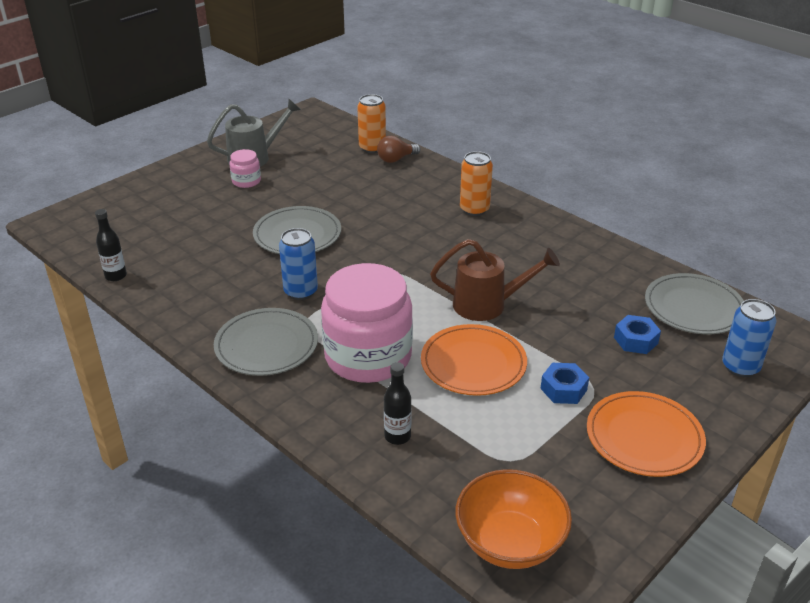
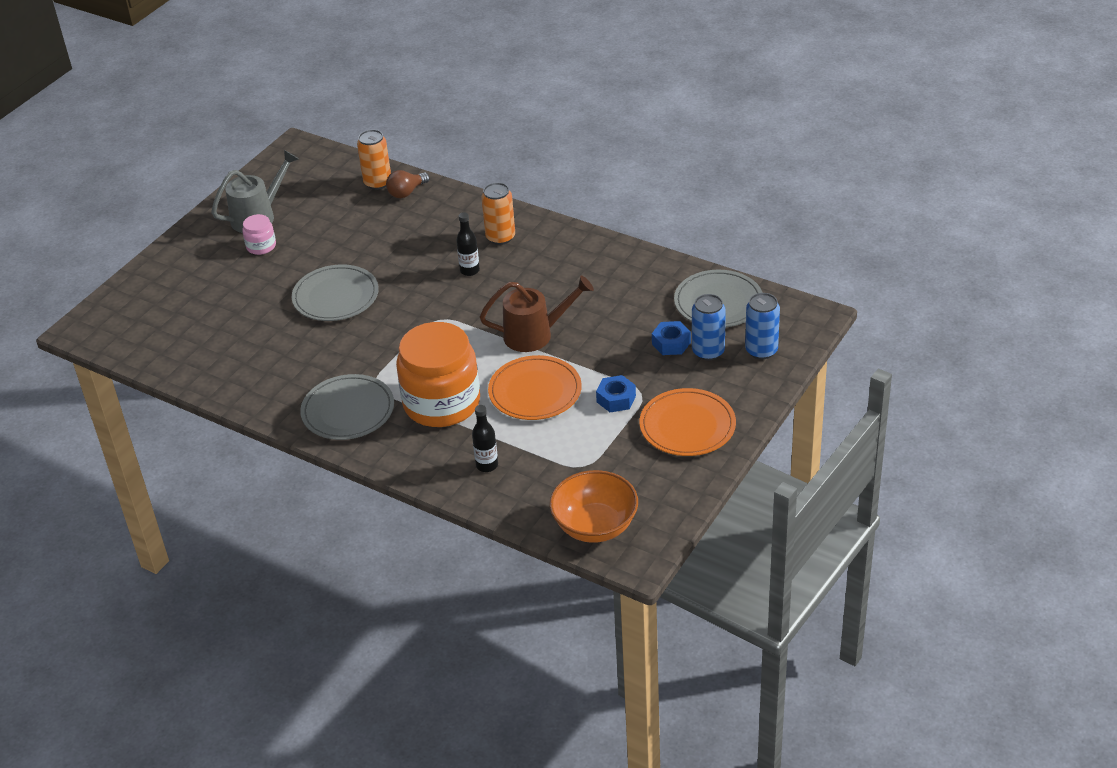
camera: 10 degrees left, 5 degrees up
(116, 276) = (177, 372): black bottle -> black bottle (469, 270)
(300, 291) = (360, 354): blue can -> blue can (708, 351)
(368, 356) = (441, 403): pink jar -> orange jar

